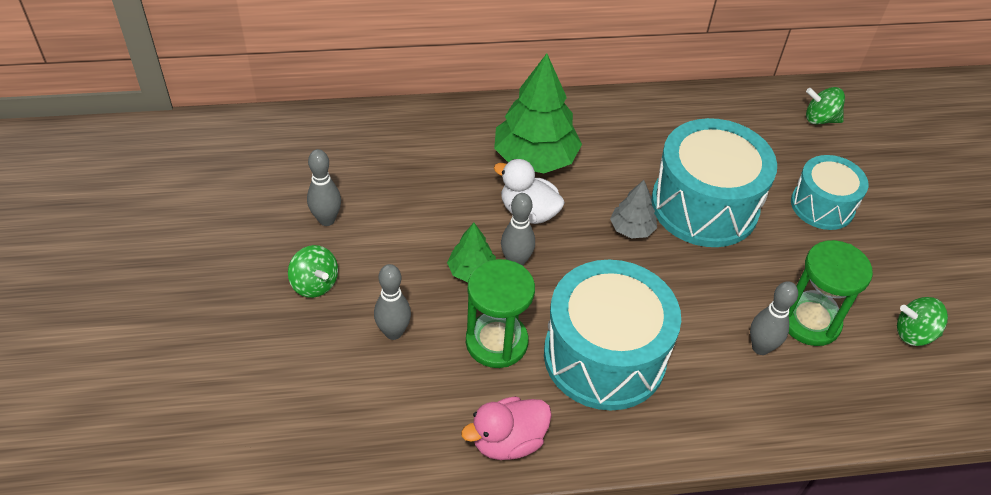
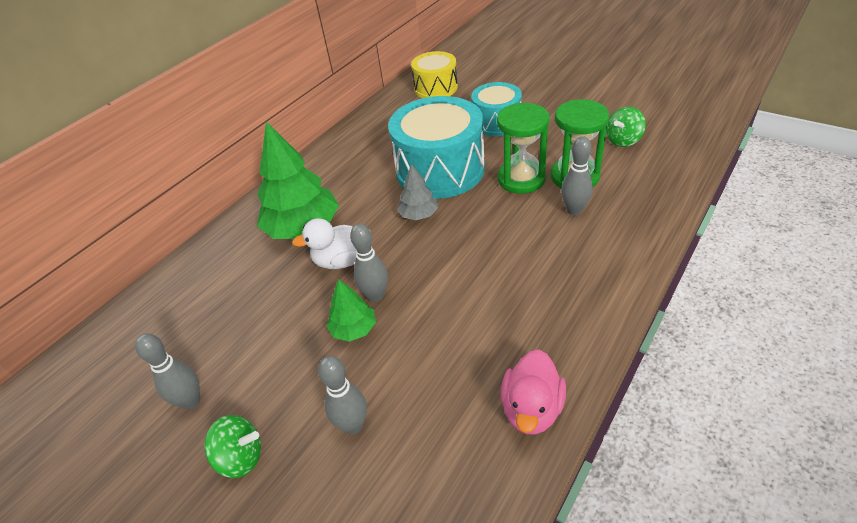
camera: 40 degrees left, 5 degrees down
(496, 342) = (433, 355): green hourglass -> green hourglass (521, 179)
(604, 356) = (507, 295): turquoise drum -> none
(820, 119) = (436, 88): green spinning top -> yellow drum

